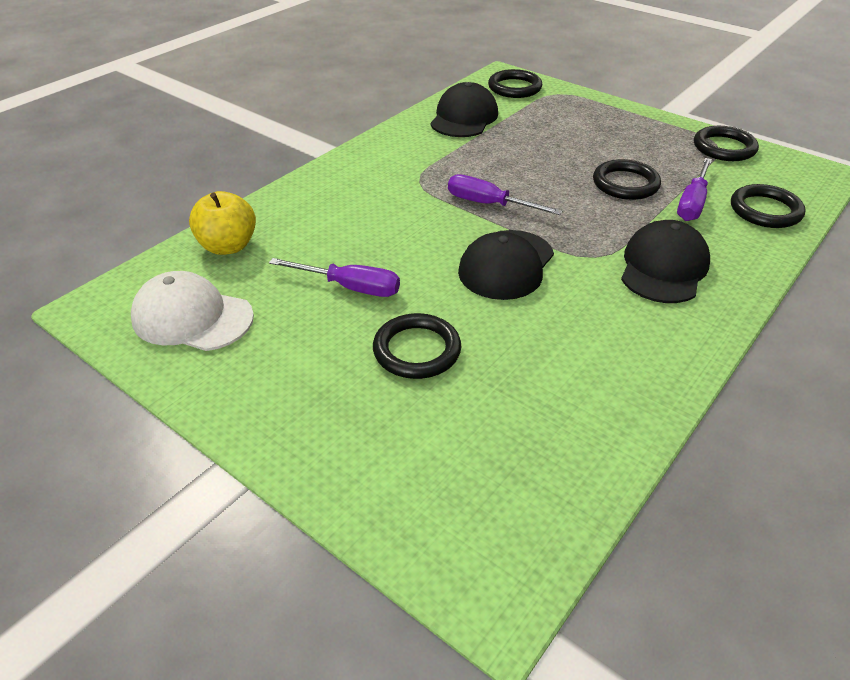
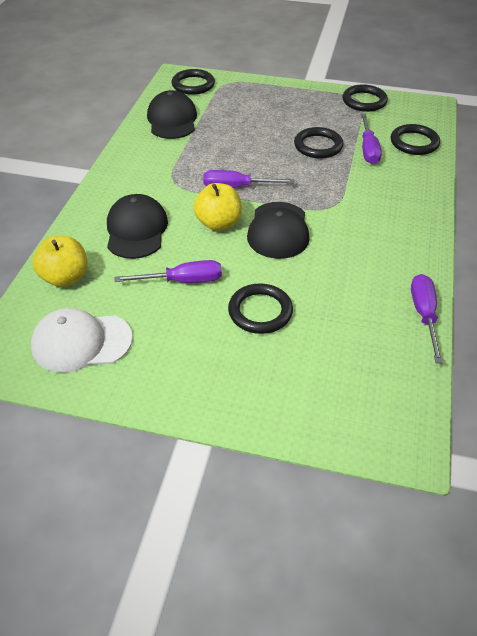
camera: 25 degrees left, 5 degrees up
(438, 237) = (218, 223): none -> yellow apple
(637, 427) = (424, 315): none -> purple screwdriver
(663, 267) = (377, 202): black cap -> black cap (136, 230)

